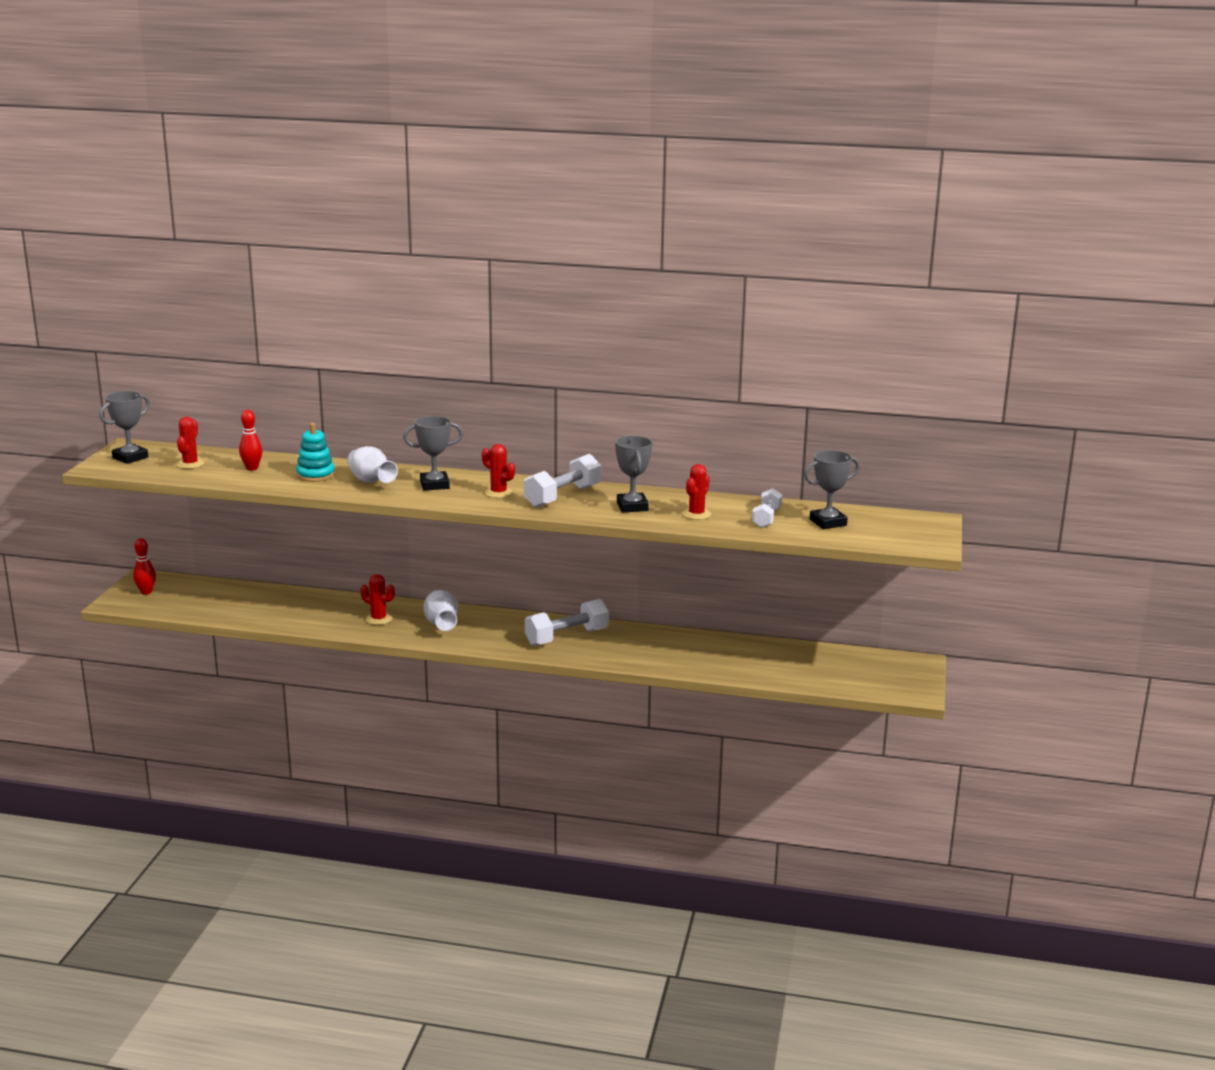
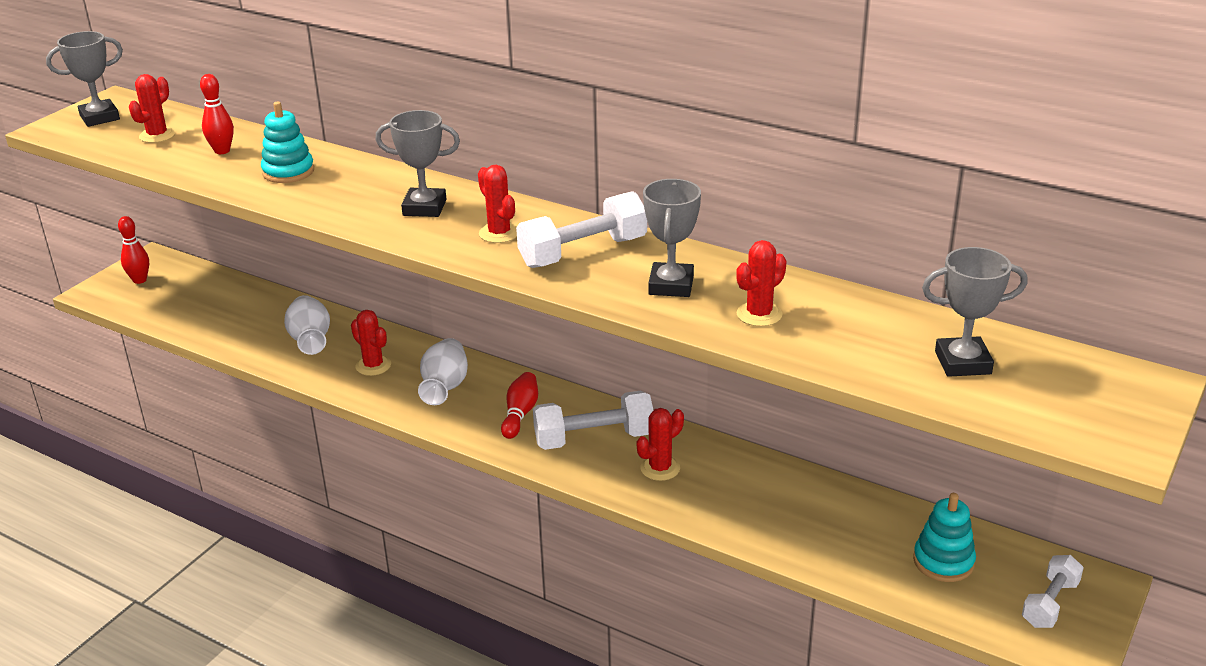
camera: 20 degrees right, 10 degrees up
(371, 482) = (348, 191): white vase -> white vase (310, 341)
(506, 631) = (520, 414): none -> red bowling pin
(621, 646) = (660, 468): none -> red cactus
(766, 518) = (865, 339): white dumbbell -> white dumbbell (1050, 603)
(823, 665) = (943, 561): none -> turquoise stacking toy

